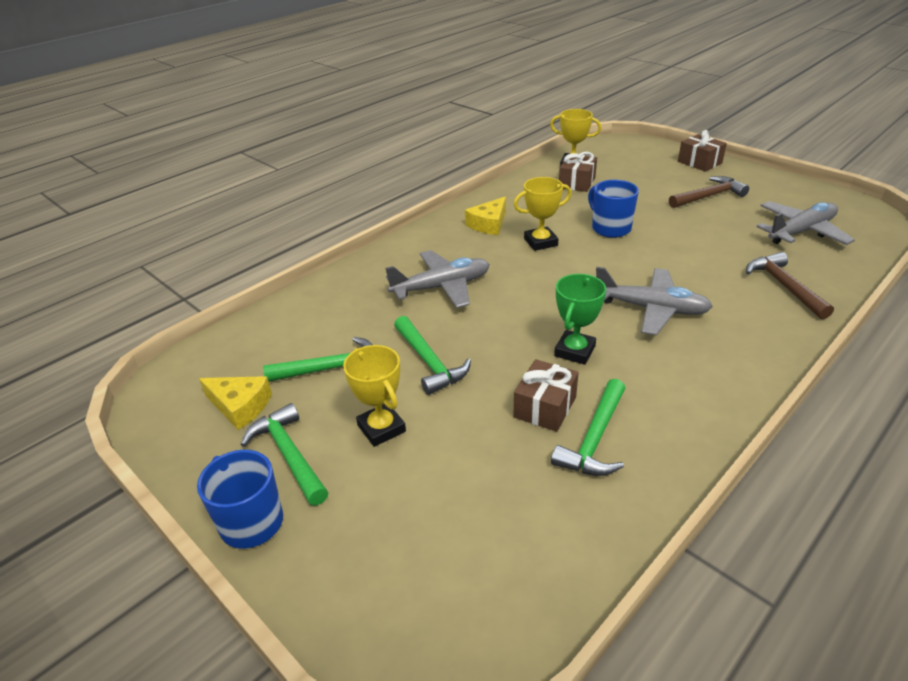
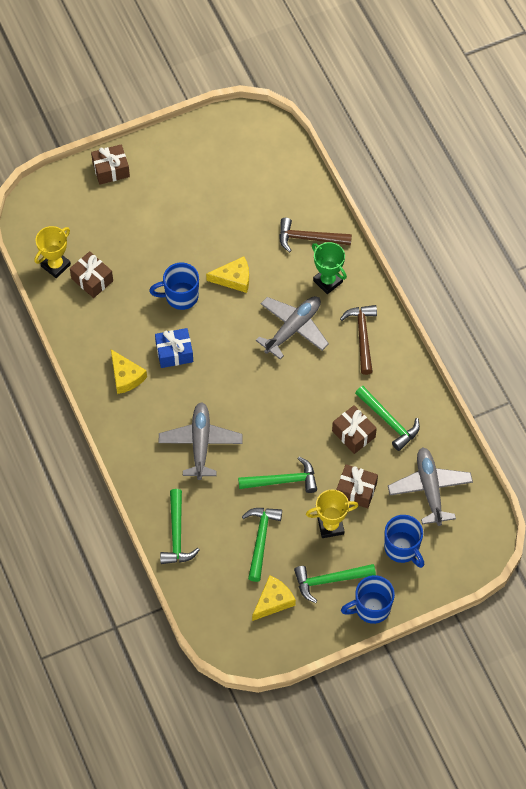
camera: 70 degrees left, 25 degrees up
(313, 303) = (177, 535): none -> green hammer
(377, 529) = (402, 548): none -> blue mug
(454, 438) = (356, 491): none -> brown gift
(540, 242) = (174, 353): yellow trophy -> blue gift
(574, 351) = (312, 394): green trophy -> green trophy (327, 281)
(668, 252) = (234, 279): none -> yellow cheese
(709, 196) = (171, 202): brown hammer -> brown hammer (362, 336)
(801, 232) = (254, 181): grey plane -> grey plane (429, 489)

